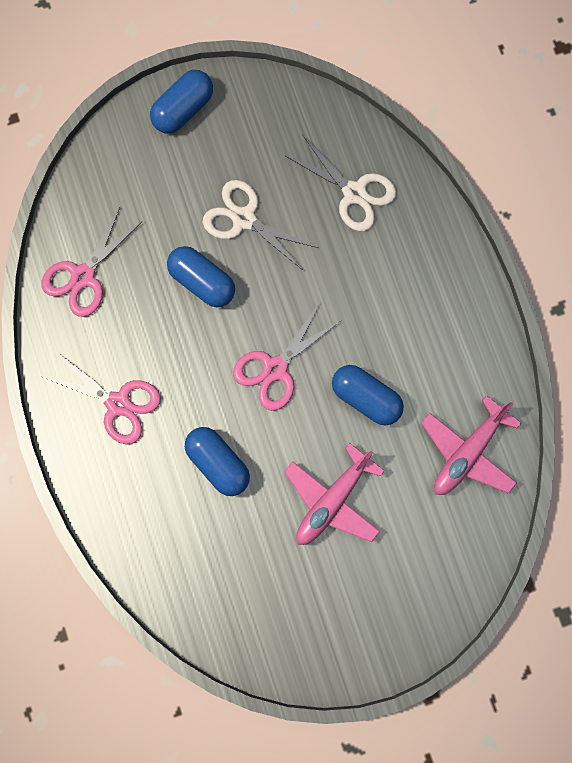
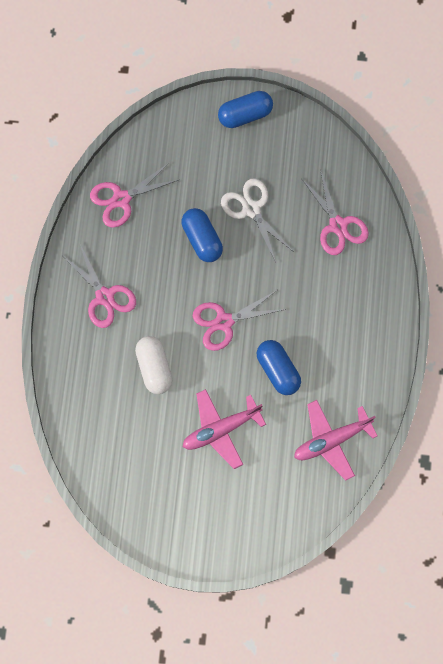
camera: 25 degrees right, 5 degrees down
(218, 462) = (154, 367): blue capsule -> white capsule
(354, 193) = (338, 225): white scissors -> pink scissors

